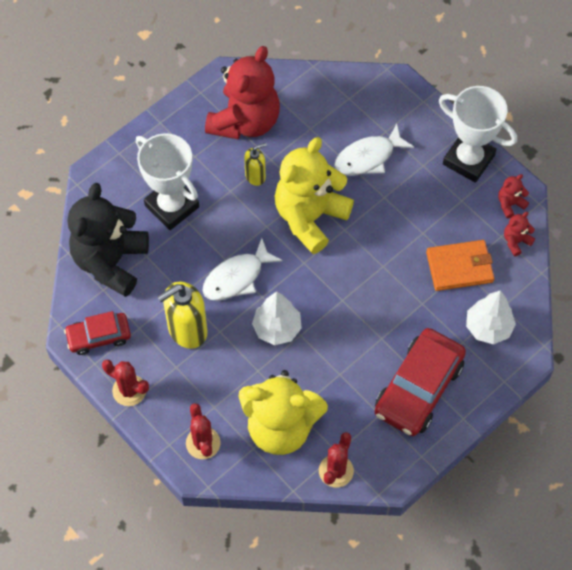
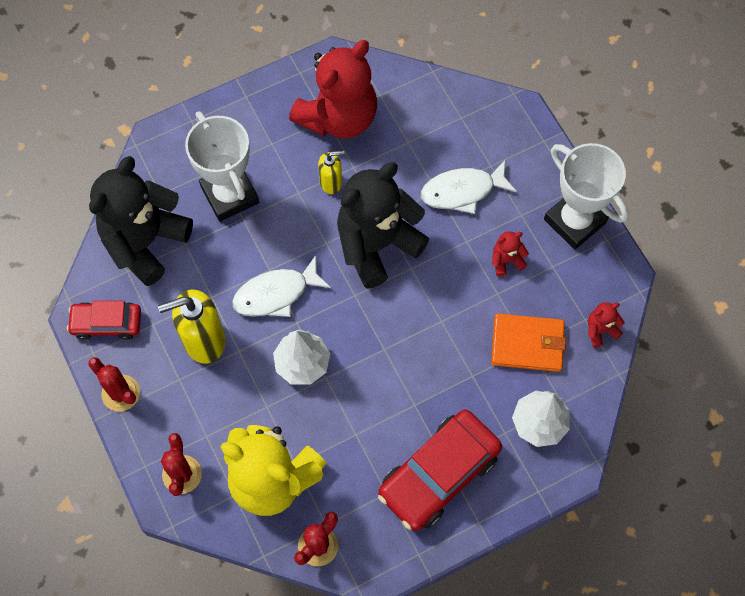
camera: 15 degrees right, 5 degrees up
(310, 217) = (377, 244): yellow teddy bear -> black teddy bear
(510, 204) = (606, 284): red teddy bear -> red teddy bear (506, 260)

